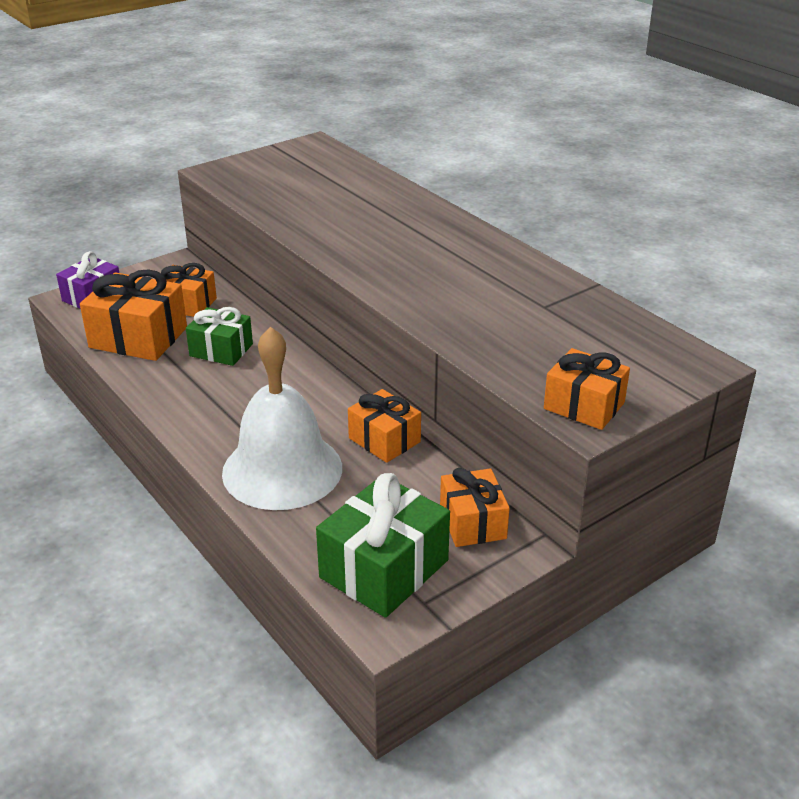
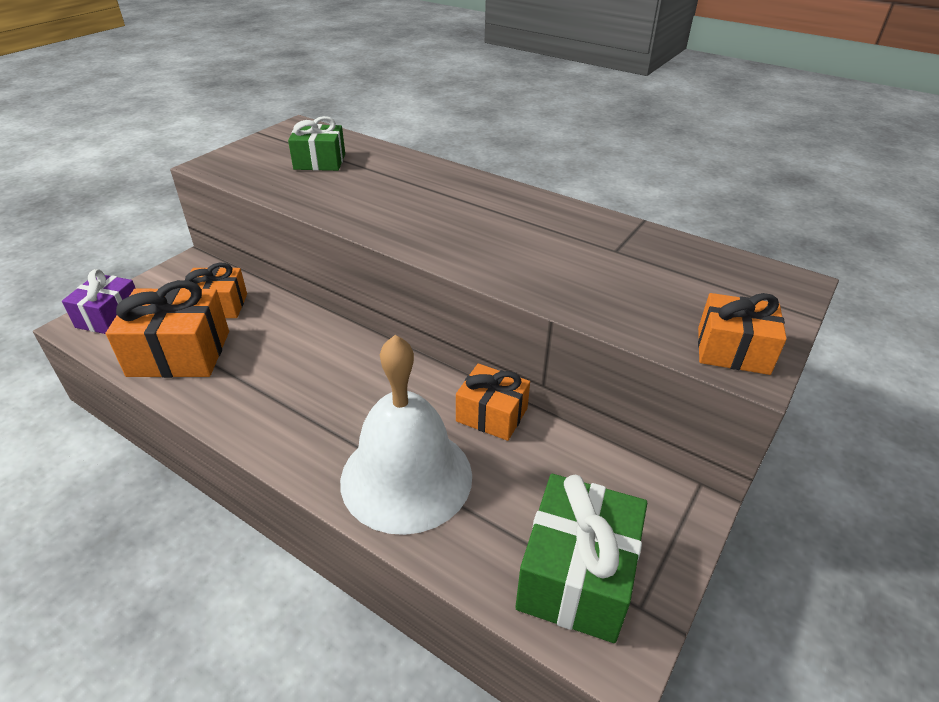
camera: 20 degrees left, 5 degrees up
(221, 350) = (276, 349): green gift -> green gift (319, 162)
(472, 522) = (628, 489): orange gift -> none

